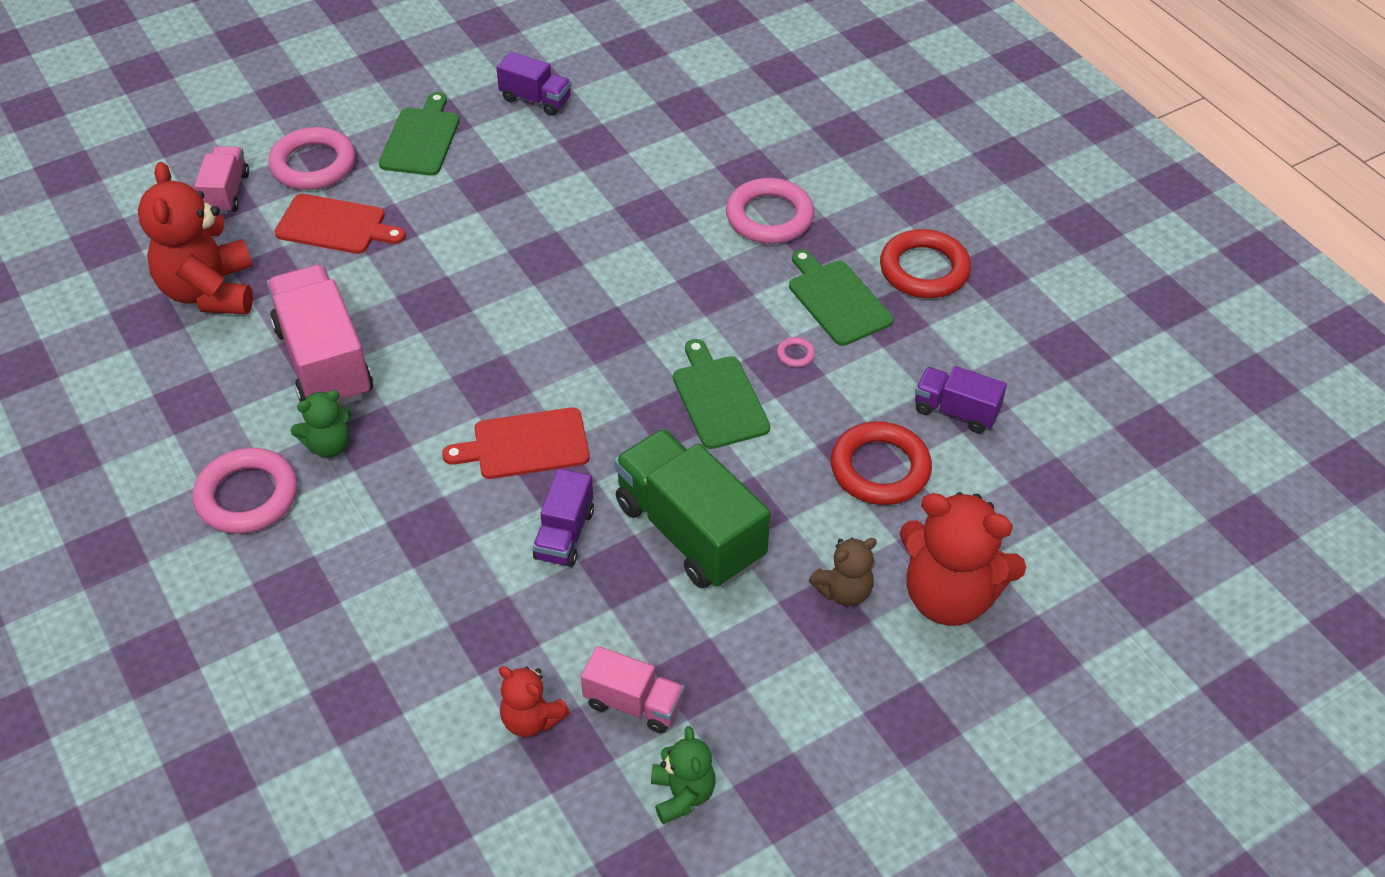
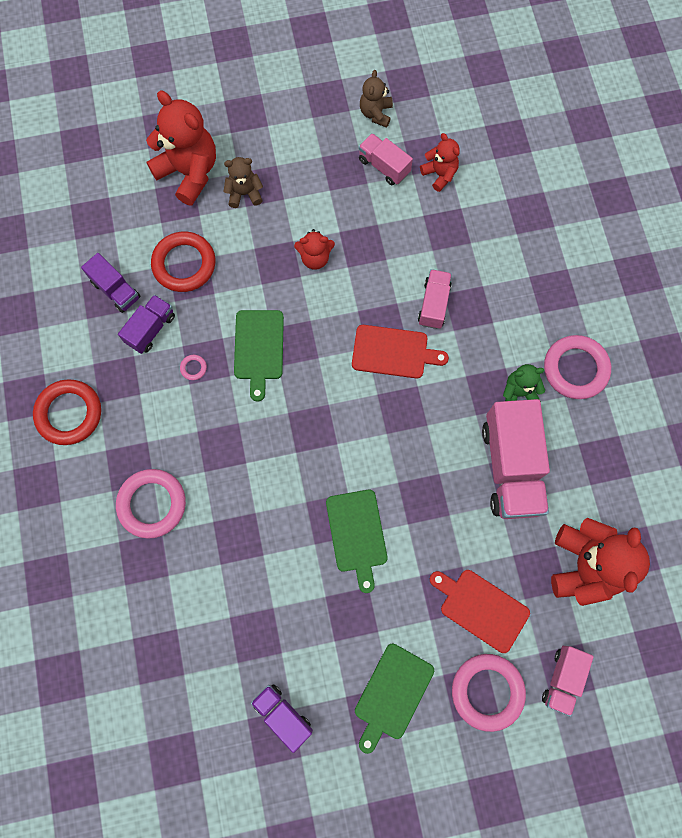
camera: 160 degrees left, 25 degrees up
(484, 520) = (433, 304): none -> pink truck
(564, 534) = (389, 279): purple truck -> purple truck (151, 329)
(682, 794) = (376, 113): green teddy bear -> brown teddy bear
(689, 531) = (315, 258): green truck -> red teddy bear
(837, 300) = (143, 406): green cutting board -> green cutting board (357, 534)

